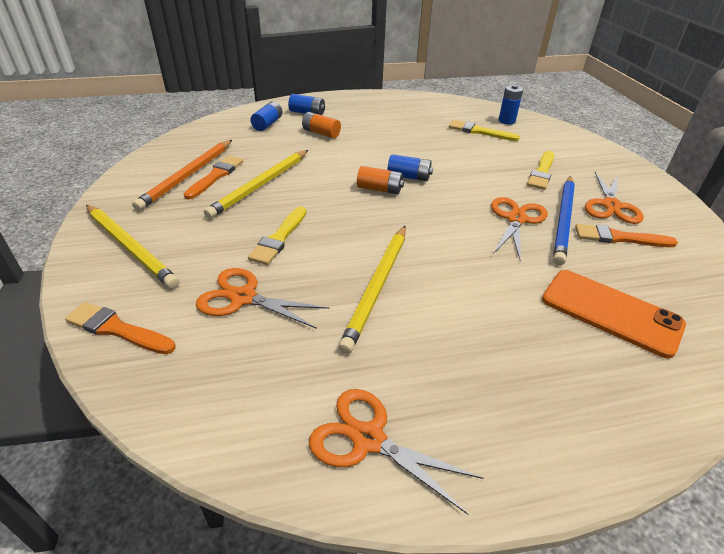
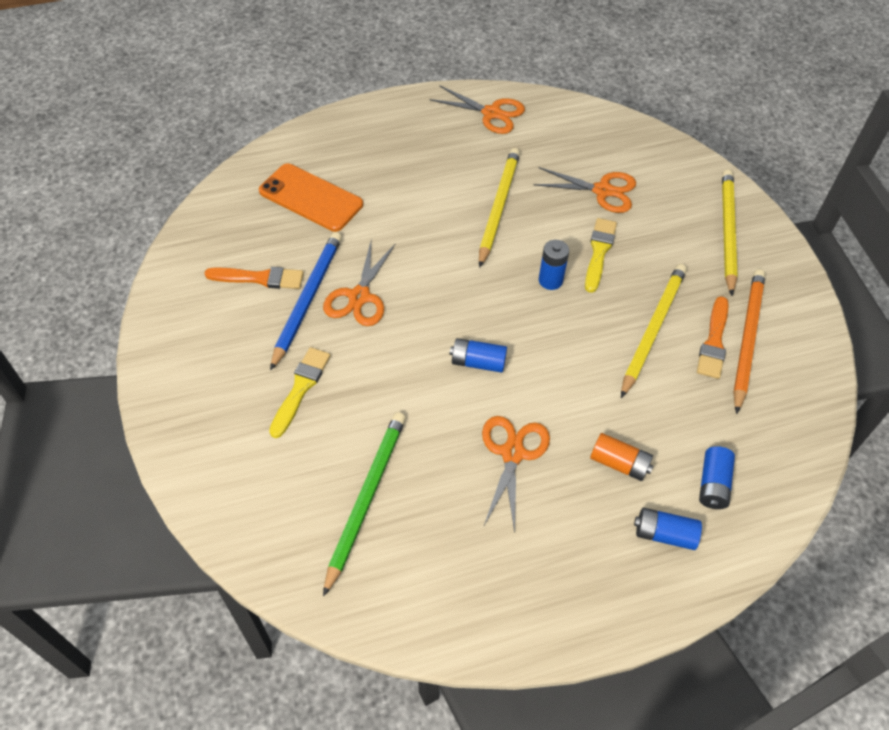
camera: 175 degrees right, 15 degrees up
(117, 329) = (678, 162): orange brush -> none
(130, 247) = (727, 231): yellow pencil -> yellow pencil turned 60 degrees clockwise
(379, 189) = (511, 334): orange battery -> none
(479, 131) = (366, 498): yellow brush -> green pencil
(506, 121) = (310, 545): blue battery -> blue battery (550, 280)
(611, 206) = (241, 328): orange scissors -> orange scissors (512, 453)

